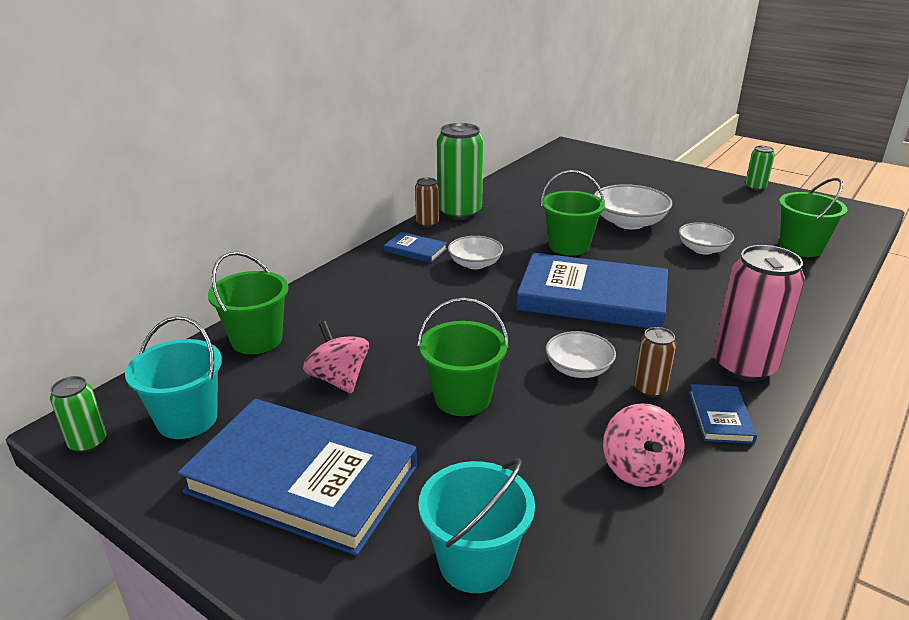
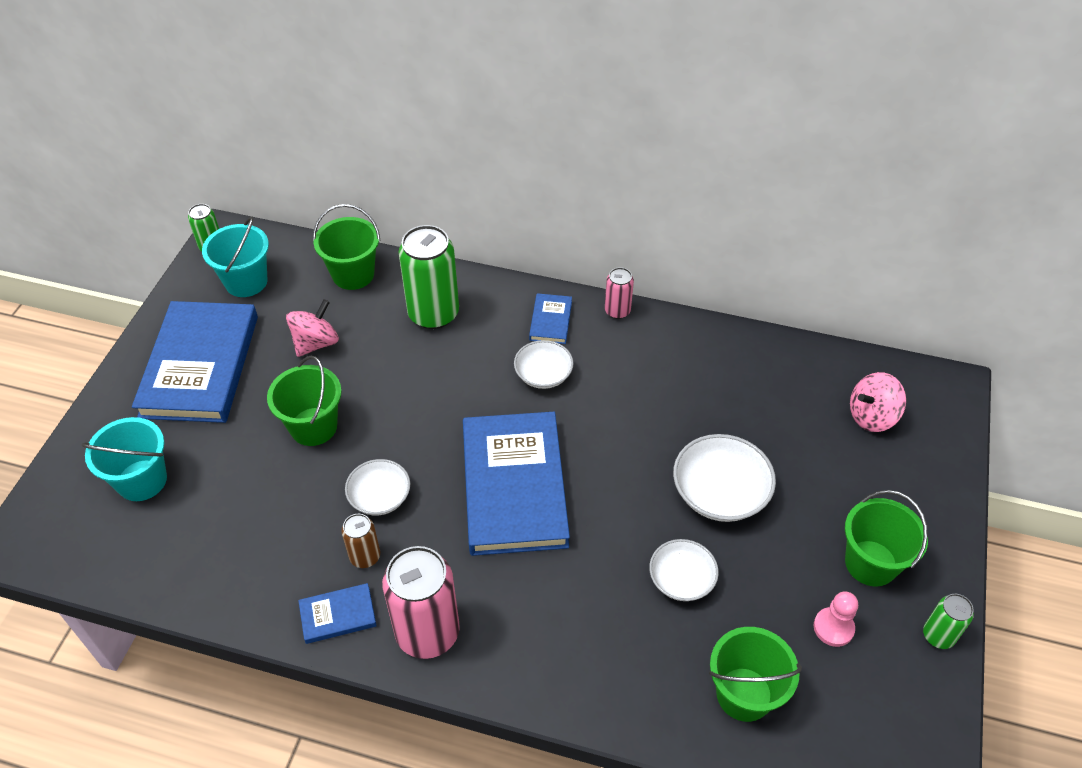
camera: 70 degrees right, 20 degrees up
(427, 223) = (617, 311): brown can -> pink can
(459, 212) = (659, 329): green can -> green can (433, 313)
(569, 246) = (624, 445): green bucket -> green bucket (871, 563)
(639, 469) = (254, 561): pink spinning top -> pink spinning top (871, 416)
(748, 212) = (833, 628): none -> pink pawn

